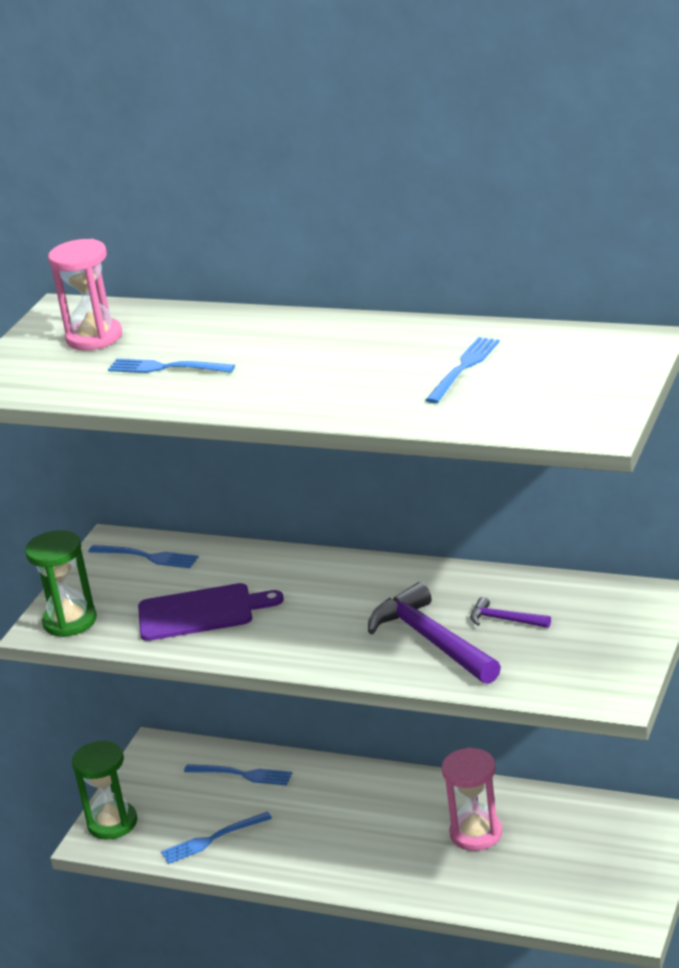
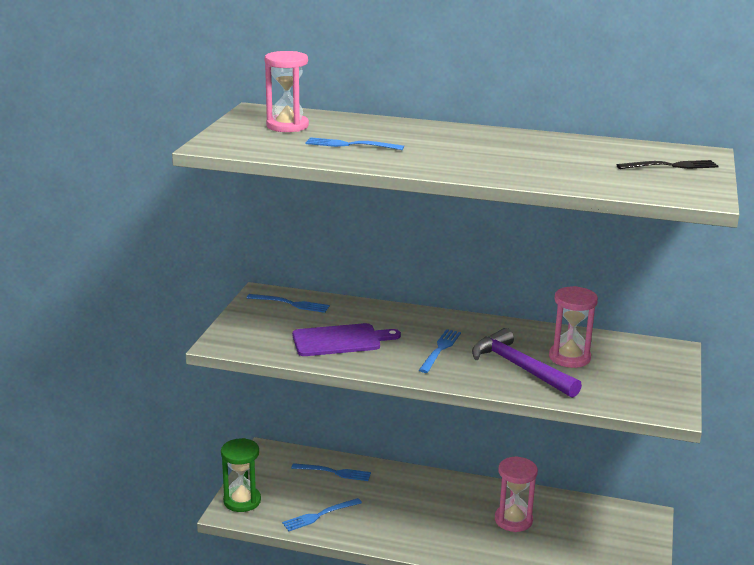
camera: 10 degrees left, 5 degrees down
(70, 621) = (240, 340): green hourglass -> none
(464, 367) = (579, 158): blue fork -> blue fork (440, 349)
(505, 620) = (569, 357): purple hammer -> pink hourglass
(583, 371) = (671, 166): none -> black fork

